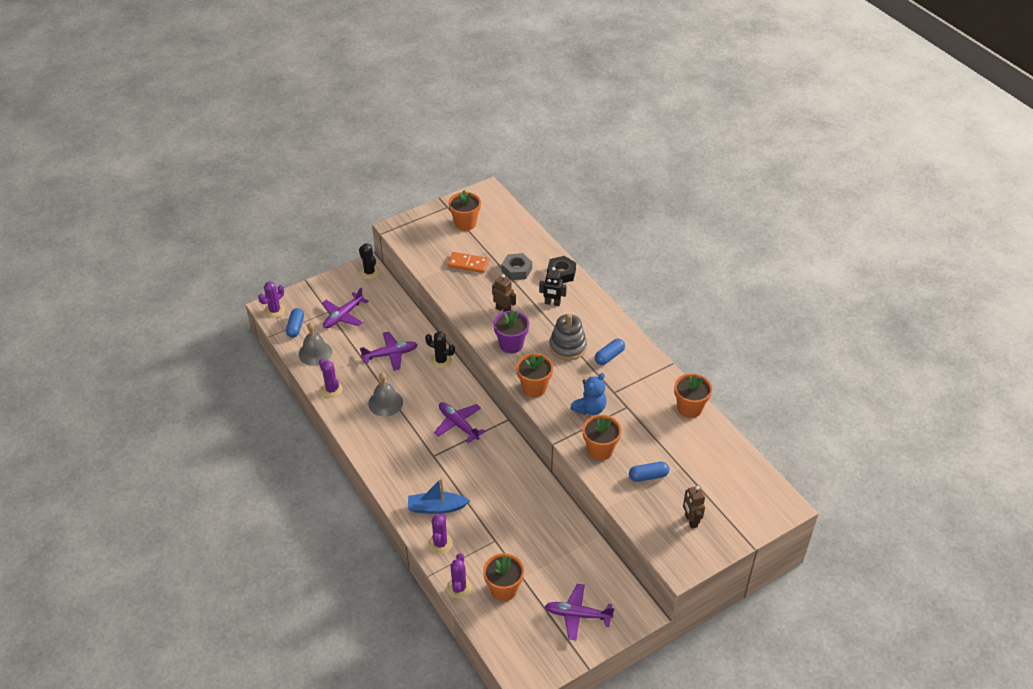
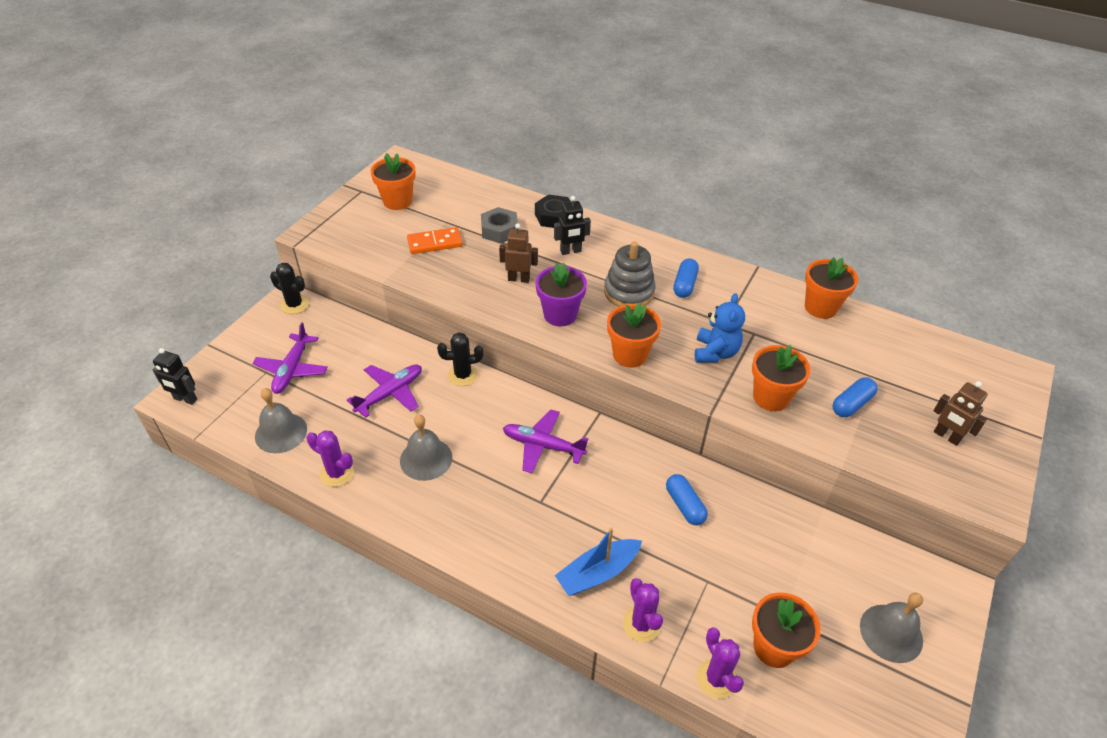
camera: 30 degrees left, 0 degrees up
(274, 310) = (185, 399): purple cactus -> black robot
(295, 327) = (230, 409): blue capsule -> blue capsule (684, 505)
(577, 615) = (891, 633): purple plane -> grey bell

